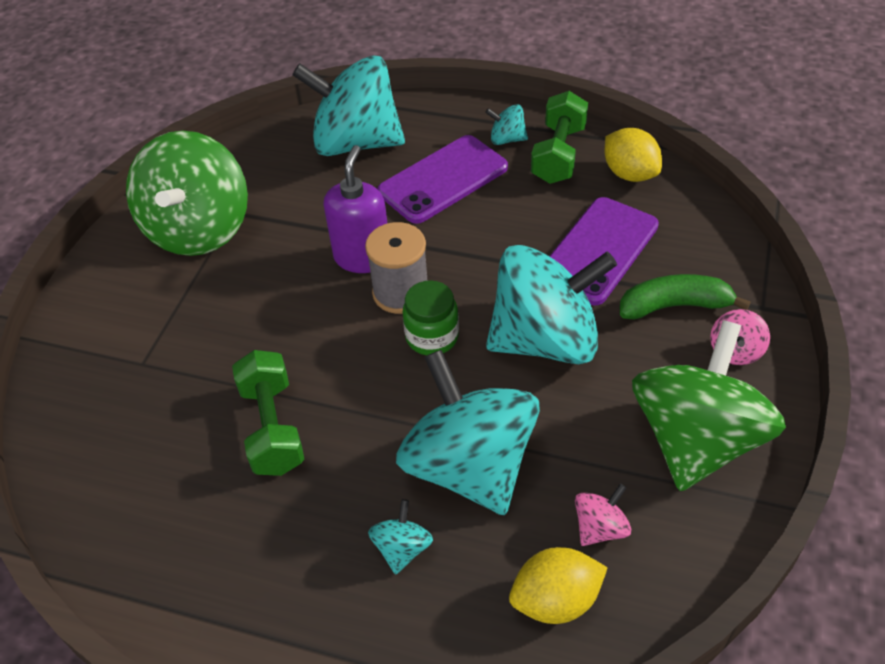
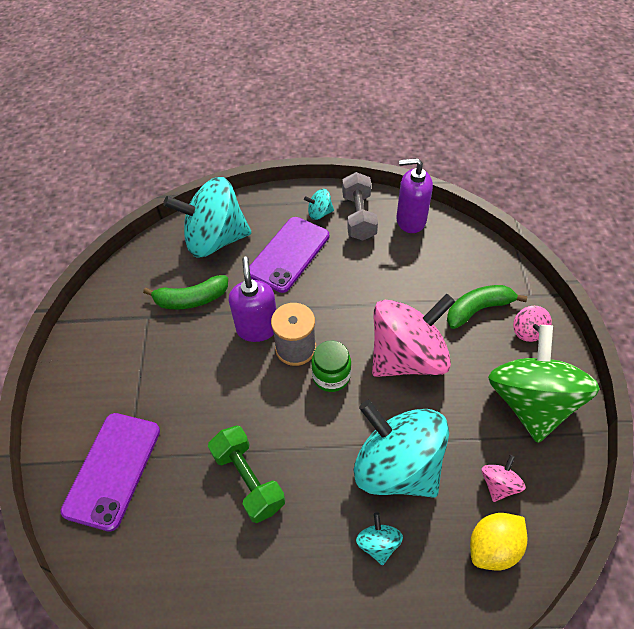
camera: 20 degrees left, 5 degrees up
(199, 229) = (127, 337): green spinning top -> none
(295, 205) = (191, 299): none -> green banana
(545, 339) = (407, 357): turquoise spinning top -> pink spinning top
(558, 154) = (359, 217): green dumbbell -> grey dumbbell
(598, 251) = (414, 282): purple phone -> purple phone (113, 469)
(630, 174) = (410, 220): yellow lemon -> purple soap dispenser

